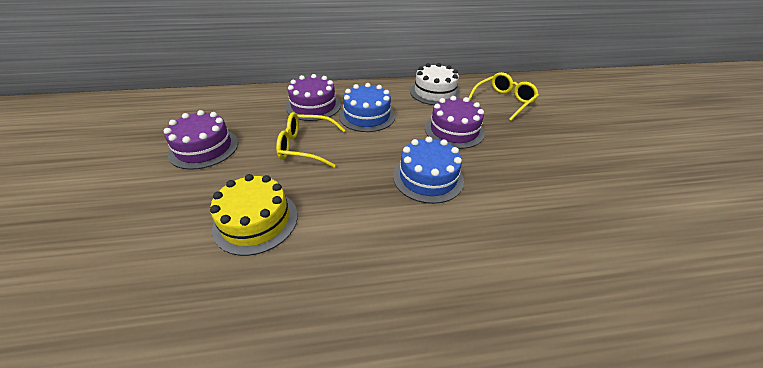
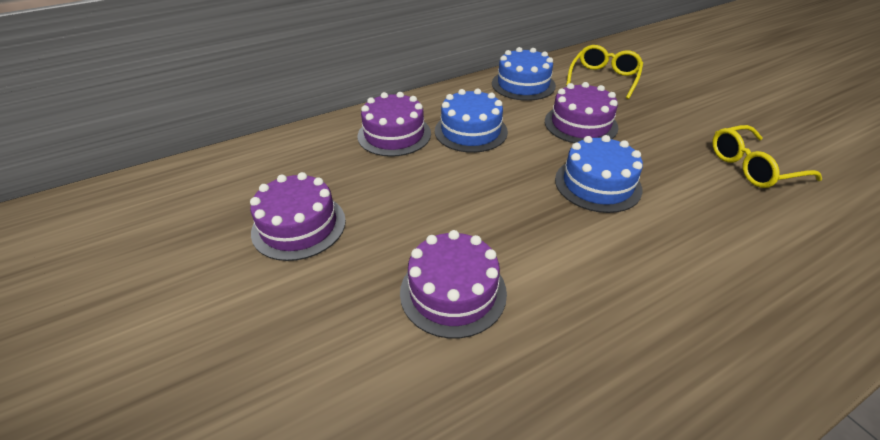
camera: 20 degrees left, 0 degrees up
(256, 221) = (453, 292): yellow cake -> purple cake
(305, 146) = (430, 187): yellow glasses -> yellow glasses (752, 167)
(434, 92) = (523, 84): white cake -> blue cake

